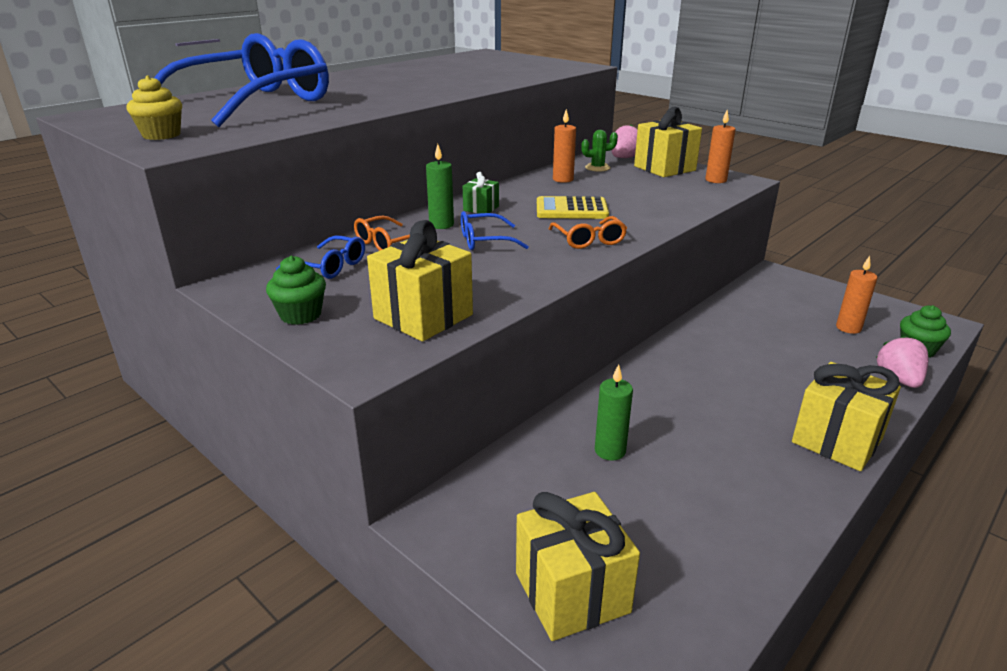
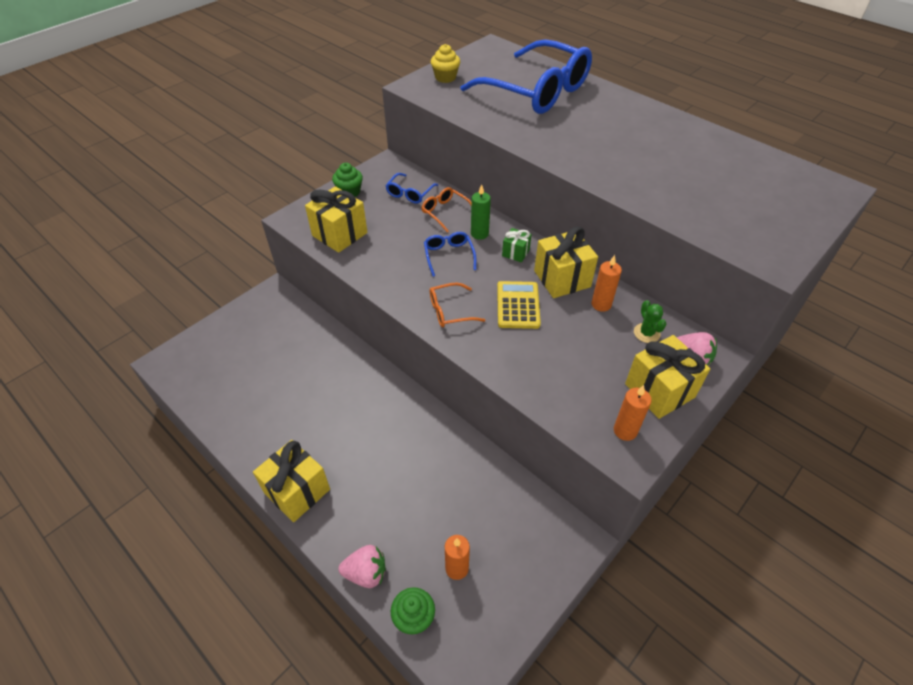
camera: 90 degrees right, 20 degrees up
(572, 592) = (217, 340): yellow gift -> yellow gift (562, 279)
(610, 451) = (310, 363): green candle -> none

